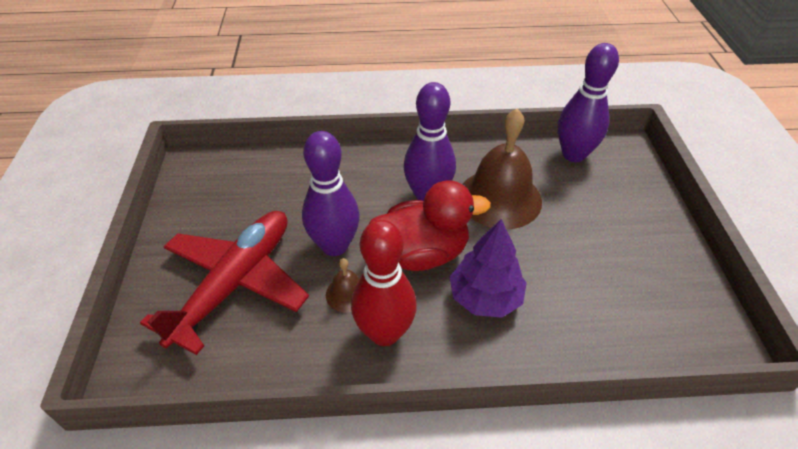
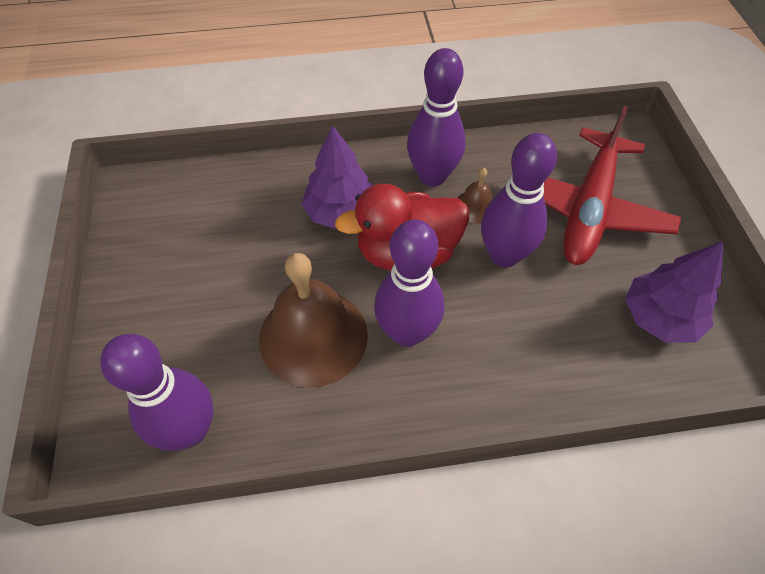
camera: 175 degrees right, 10 degrees up
(232, 193) = (659, 317): none -> purple tree
(384, 333) = (432, 176): red bowling pin -> purple bowling pin

